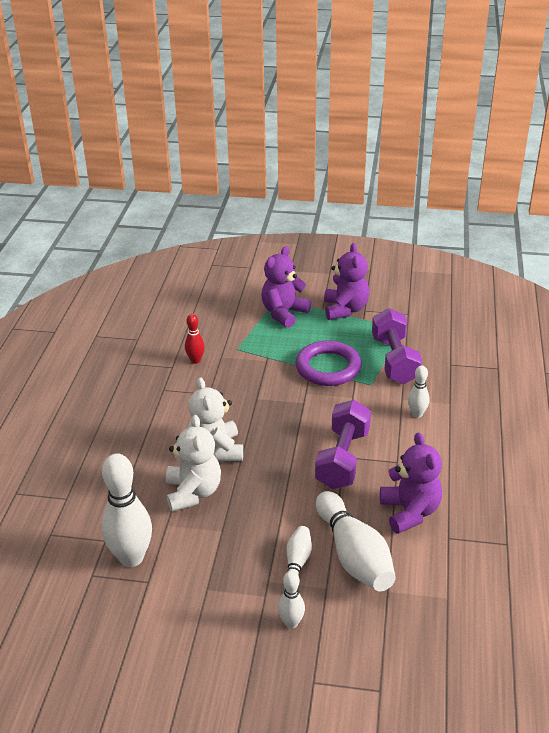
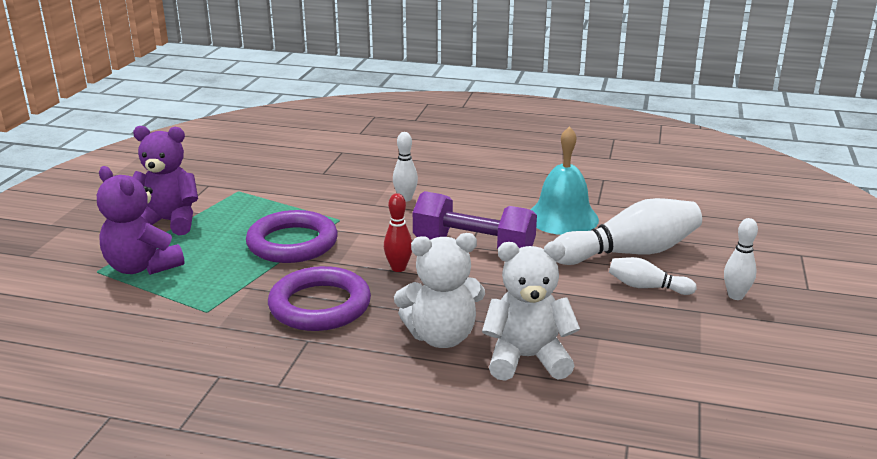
camera: 85 degrees left, 10 degrees down
(131, 557) = (659, 416): white bowling pin -> none
(195, 360) = (215, 350): red bowling pin -> red bowling pin (398, 268)
(248, 392) = (320, 305): none -> purple ring
(394, 360) = (299, 201): purple dumbbell -> none
(410, 512) = (562, 218): purple teddy bear -> turquoise bell

